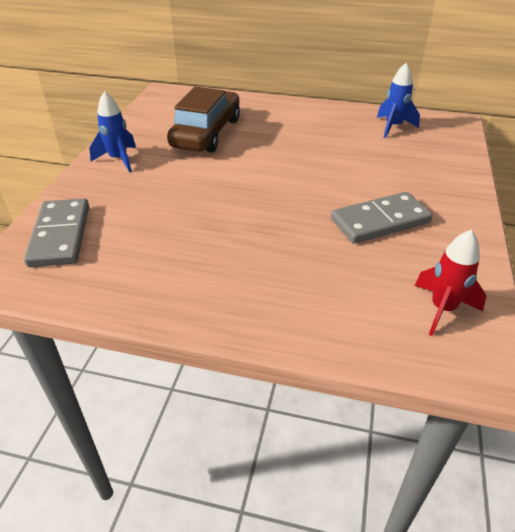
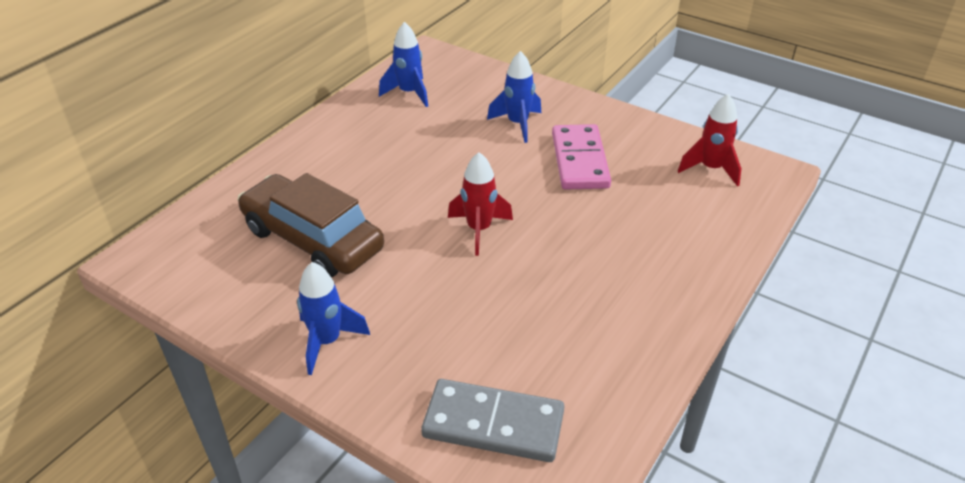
camera: 70 degrees left, 0 degrees up
(253, 190) = (479, 230): none -> red rocket
(380, 221) = (580, 160): grey domino -> pink domino
(402, 180) = (517, 124): none -> blue rocket

